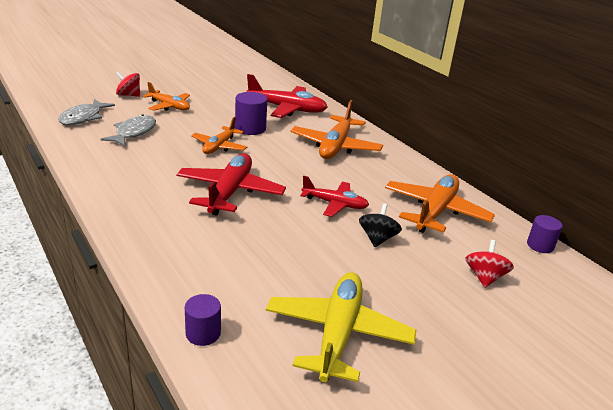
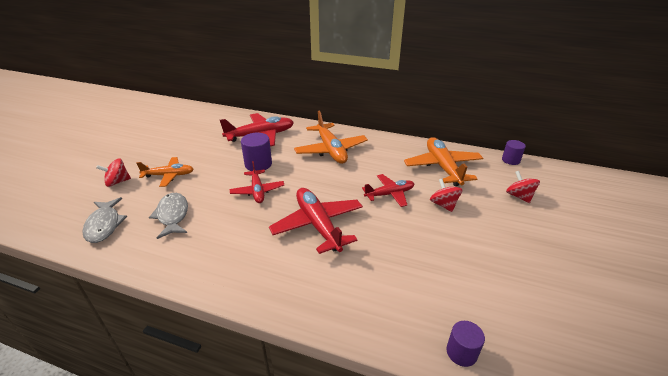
camera: 35 degrees left, 5 degrees up
(219, 146) = (257, 191): orange plane -> red plane
(338, 333) = (518, 287): yellow plane -> none
(377, 239) = (443, 205): black spinning top -> red spinning top

